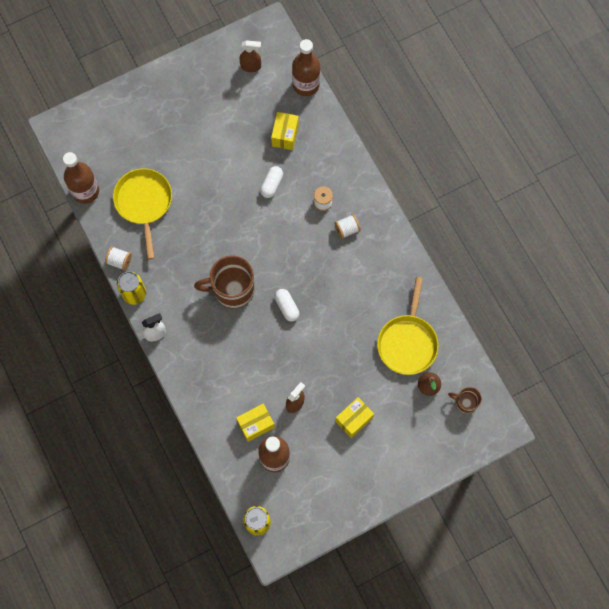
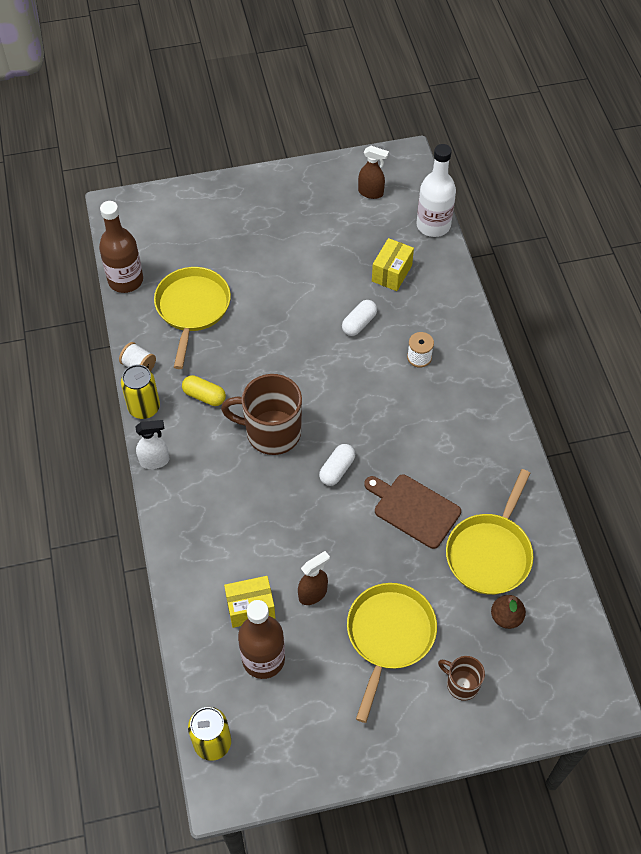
camera: 15 degrees right, 15 degrees down
(175, 273) = (204, 396): none -> yellow capsule
(287, 307) = (337, 469): white capsule -> white capsule turned 45 degrees clockwise
(306, 85) = (433, 225): brown bottle -> white bottle
(347, 229) = (442, 395): white spool -> none
(348, 323) = (414, 509): none -> brown cutting board
(354, 419) = (389, 636): yellow box -> yellow pan
(465, 403) = (554, 653): brown mug -> brown mug (461, 684)

